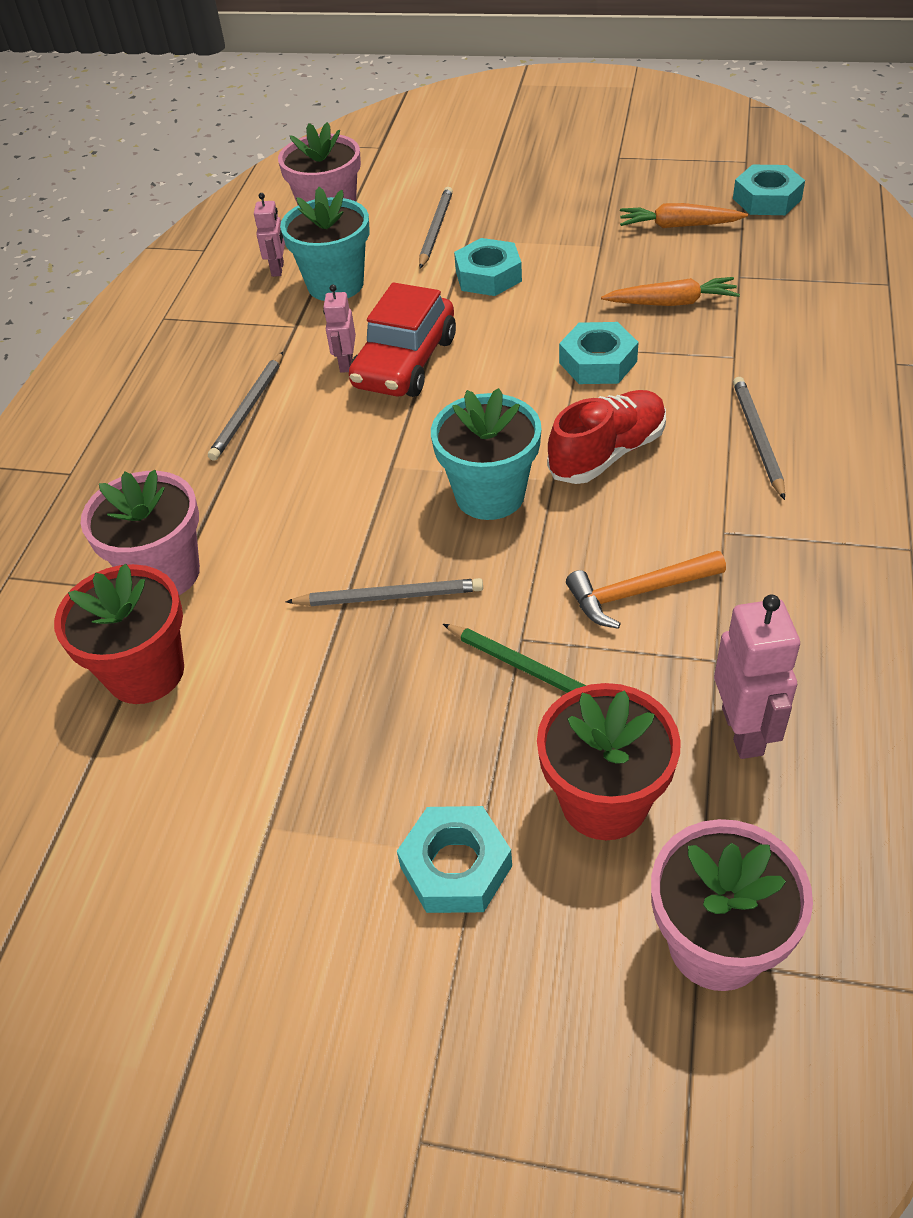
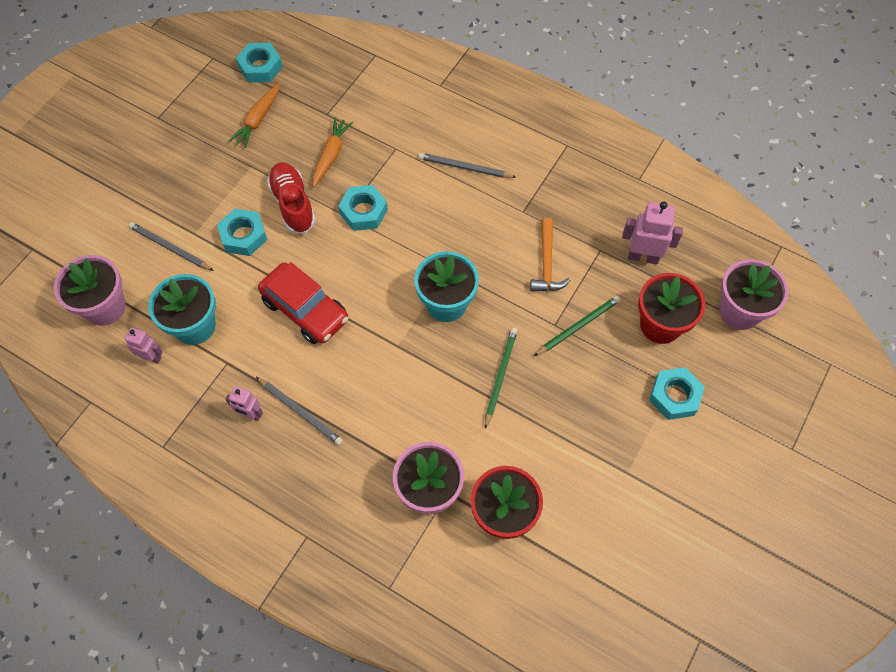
camera: 75 degrees left, 15 degrees up
(346, 363) = (286, 343): pink robot -> pink robot (250, 414)
(389, 596) = (500, 376): grey pencil -> green pencil
(607, 453) = (442, 237): red shoe -> red shoe (293, 204)

